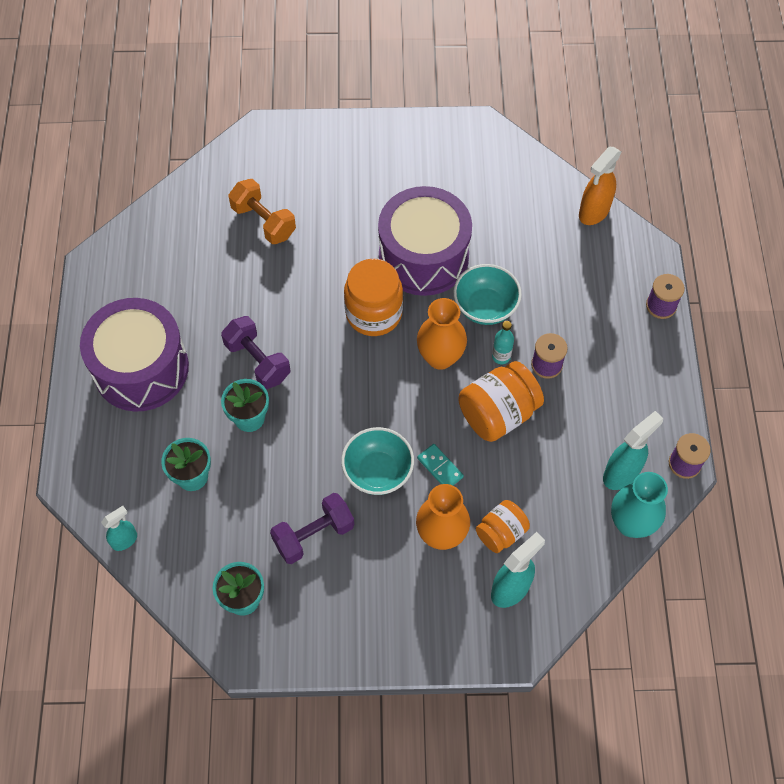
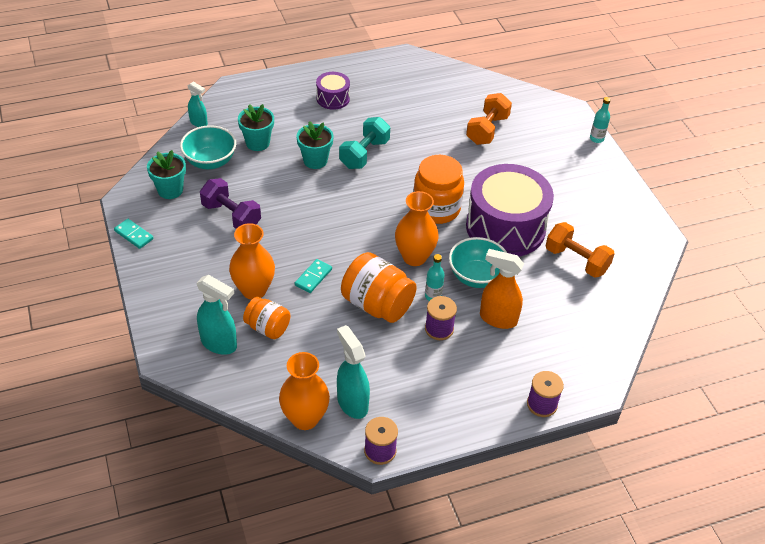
camera: 70 degrees right, 15 degrees down
(141, 368) = (333, 98): purple drum -> purple drum, size x0.47
(257, 361) = (364, 154): purple dumbbell -> turquoise dumbbell
(310, 657) = (134, 235): none -> turquoise domino
(318, 123) = (596, 139): none -> turquoise bottle
(378, 472) = (296, 241): turquoise bowl -> turquoise bowl (210, 161)
(489, 210) = (576, 260): none -> orange dumbbell
(593, 212) = (617, 334): orange spray bottle -> orange spray bottle (497, 318)
(621, 473) = (352, 403): turquoise spray bottle -> turquoise spray bottle turned 150 degrees counterclockwise
(631, 523) = (305, 418): turquoise vase -> orange vase

